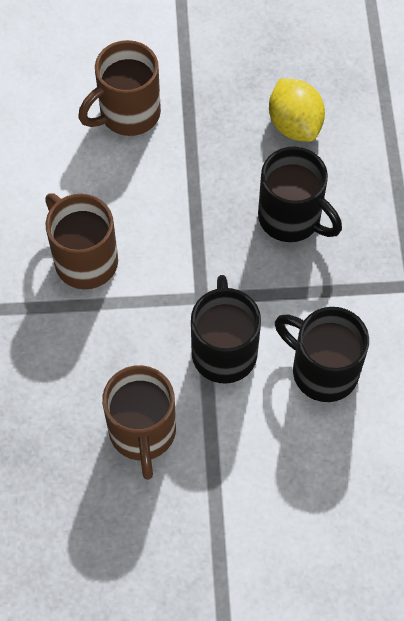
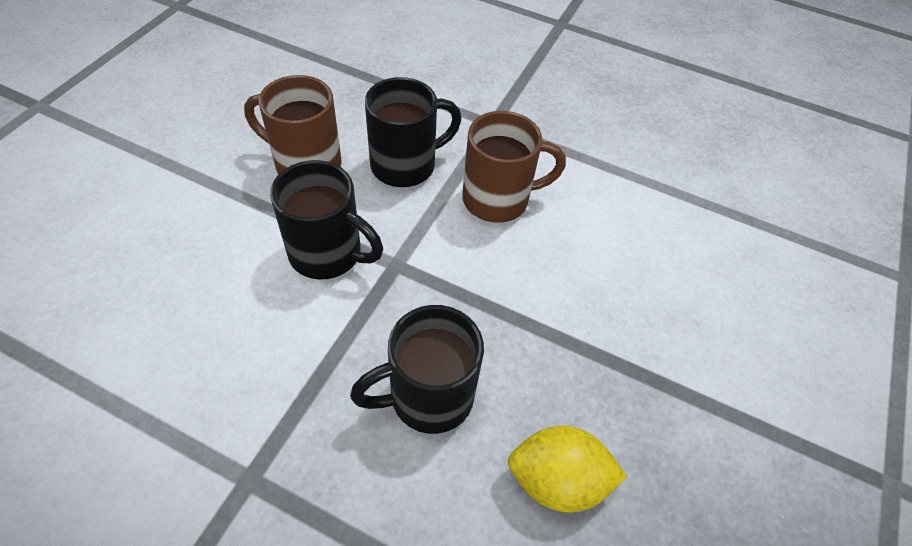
camera: 115 degrees right, 10 degrees down
(128, 114) = (654, 309): brown mug -> none
(322, 370) = (238, 322): black mug -> black mug (405, 165)

